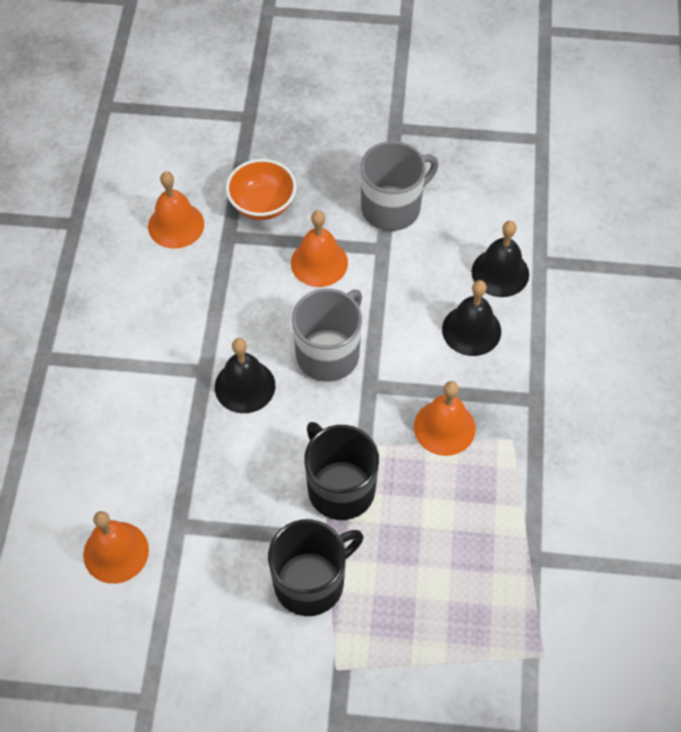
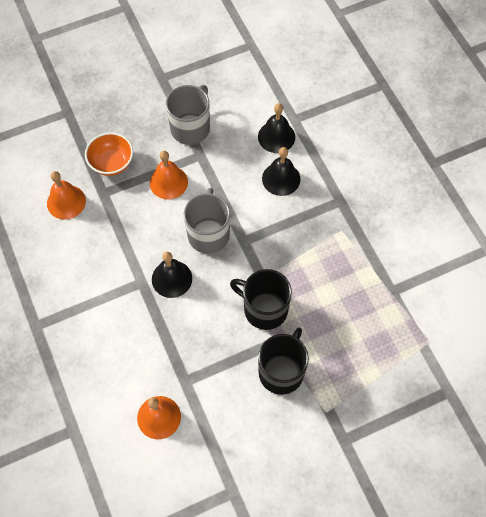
camera: 30 degrees left, 5 degrees up
(444, 427) = (300, 243): orange bell -> none

